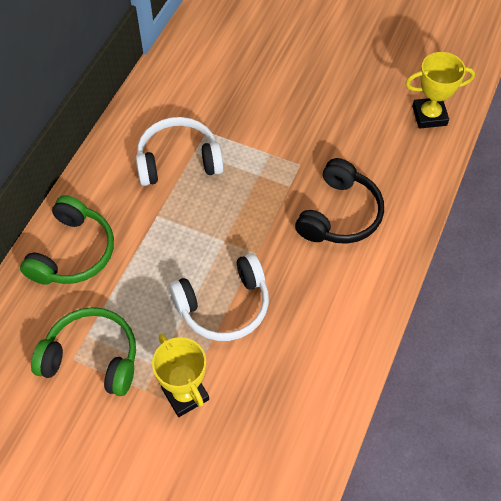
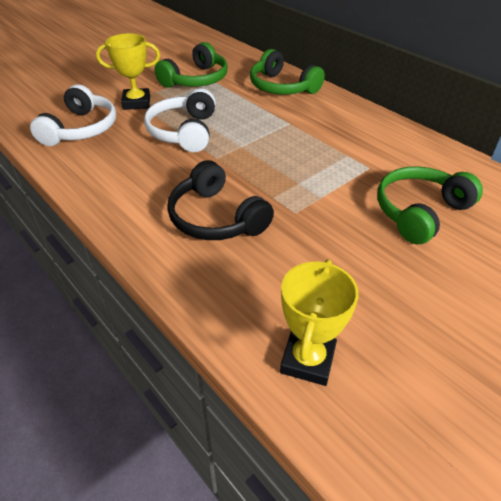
camera: 115 degrees right, 15 degrees down
(178, 160) = (341, 145): white headphones -> white headphones (81, 129)
(252, 88) = (420, 212): none -> green headphones

